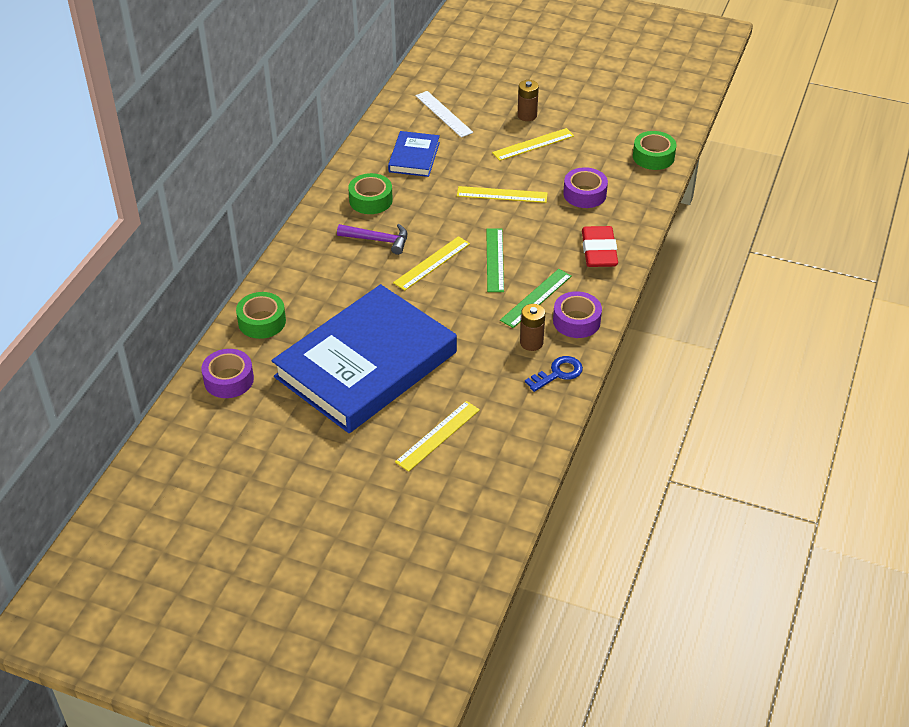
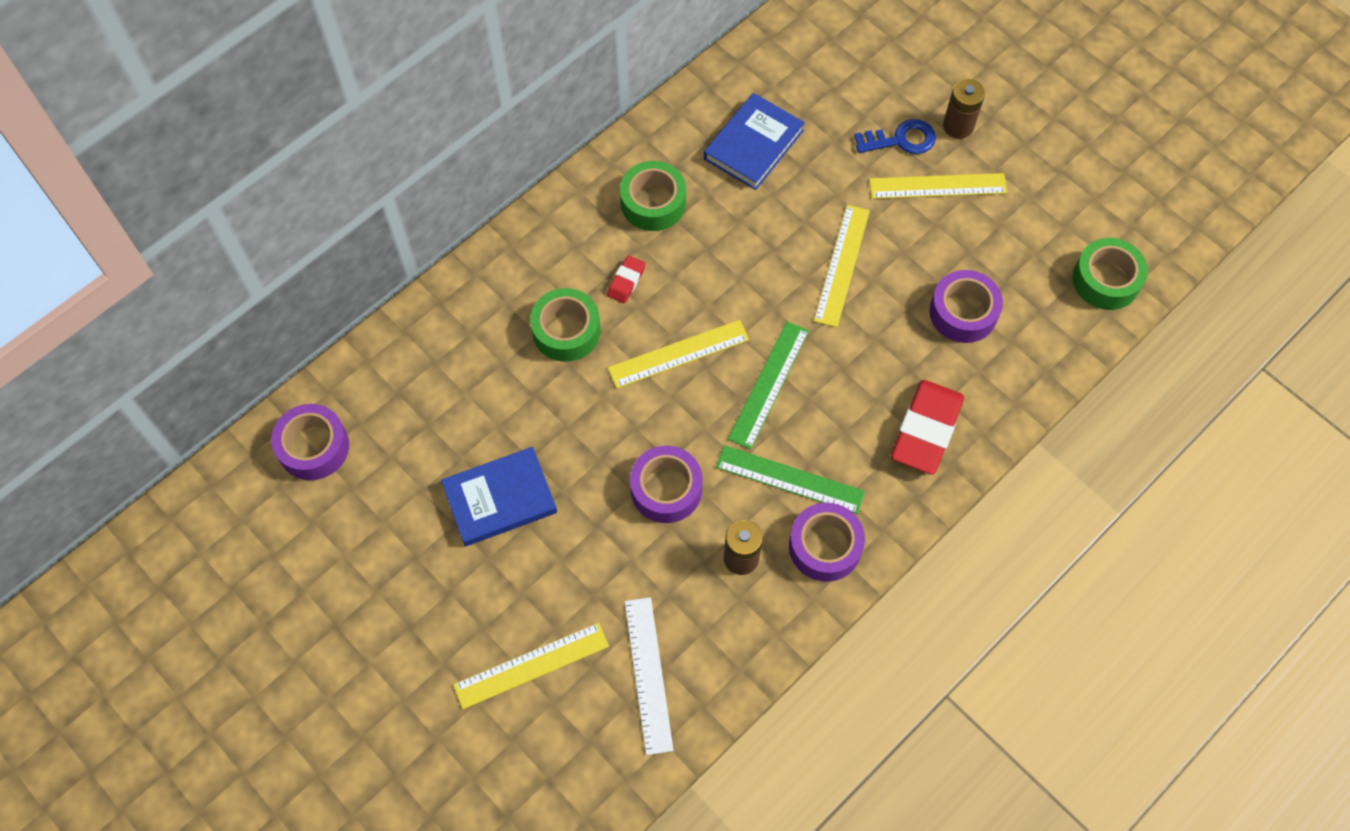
camera: 25 degrees right, 20 degrees up
(262, 321) = (403, 364): green tape -> green tape (566, 331)
(366, 364) = (500, 499): blue book -> blue book, size x0.44
(378, 240) = (626, 281): purple hammer -> red eraser
(444, 114) = (838, 77): white ruler -> white ruler (648, 674)
(465, 326) = (666, 489): none -> purple tape
(502, 194) = (842, 265): yellow ruler -> yellow ruler turned 75 degrees clockwise
(536, 298) = (790, 479): green ruler -> green ruler turned 45 degrees clockwise
(558, 373) = (749, 630): blue key -> blue key (901, 140)

